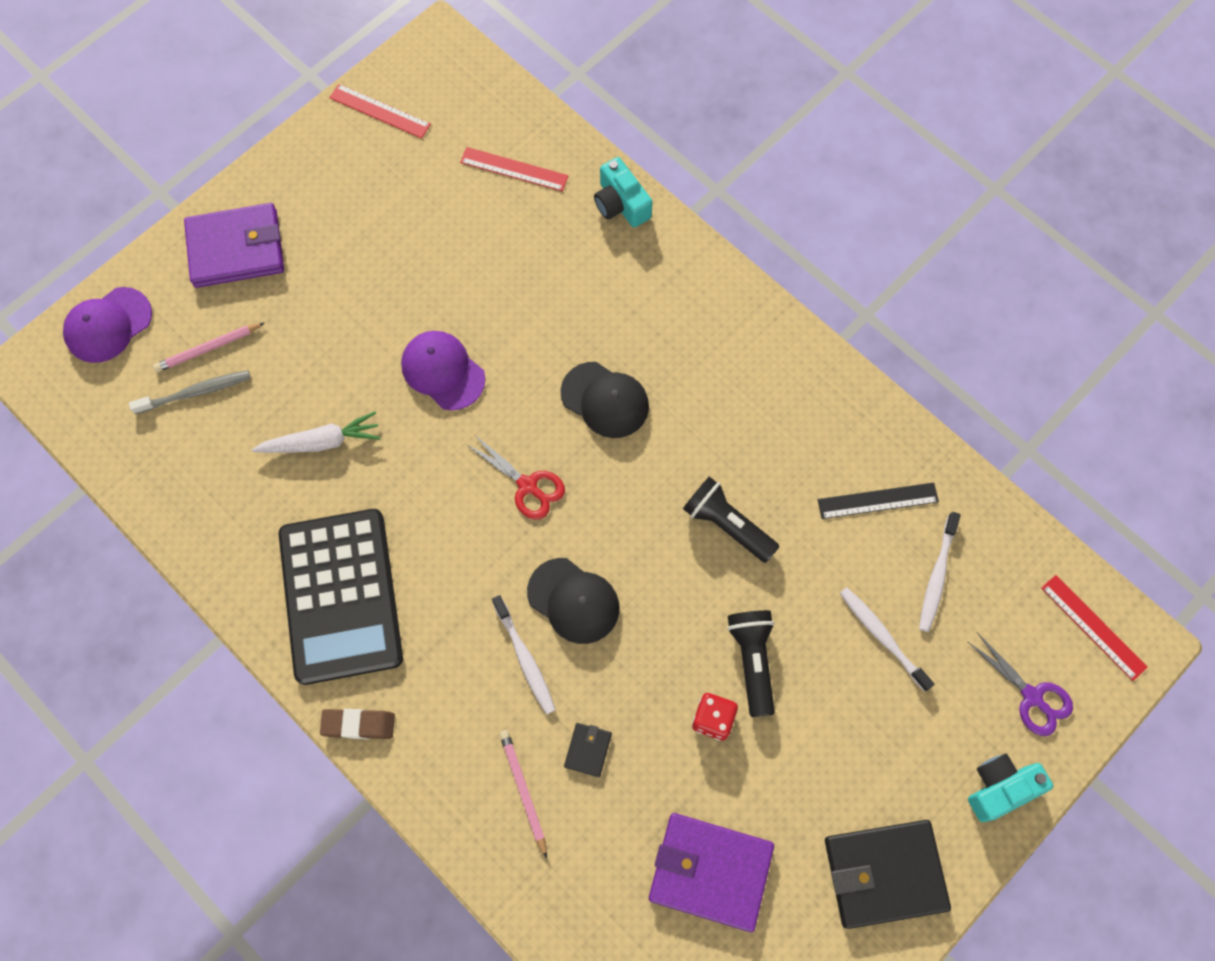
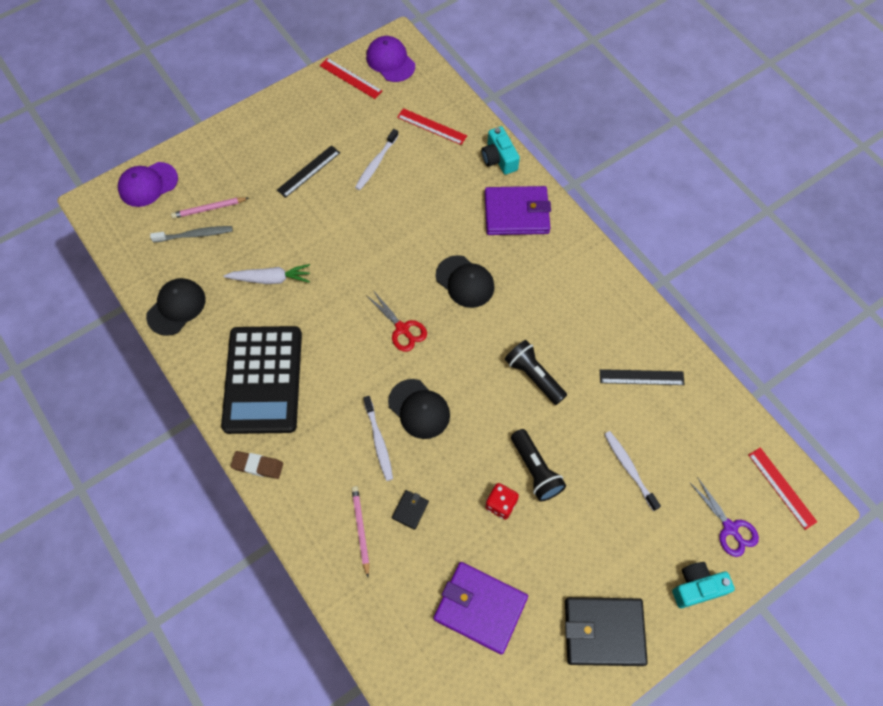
camera: 10 degrees right, 5 degrees down
(191, 508) = (176, 307): none -> black cap
(236, 249) = (240, 149): purple wallet -> purple wallet (516, 213)
(345, 267) = (308, 171): none -> black ruler
(443, 371) = (360, 246): purple cap -> purple cap (390, 61)
(752, 661) = (535, 470): black flashlight -> black flashlight turned 150 degrees clockwise
(937, 576) = (675, 434): white toothbrush -> white toothbrush (376, 163)

